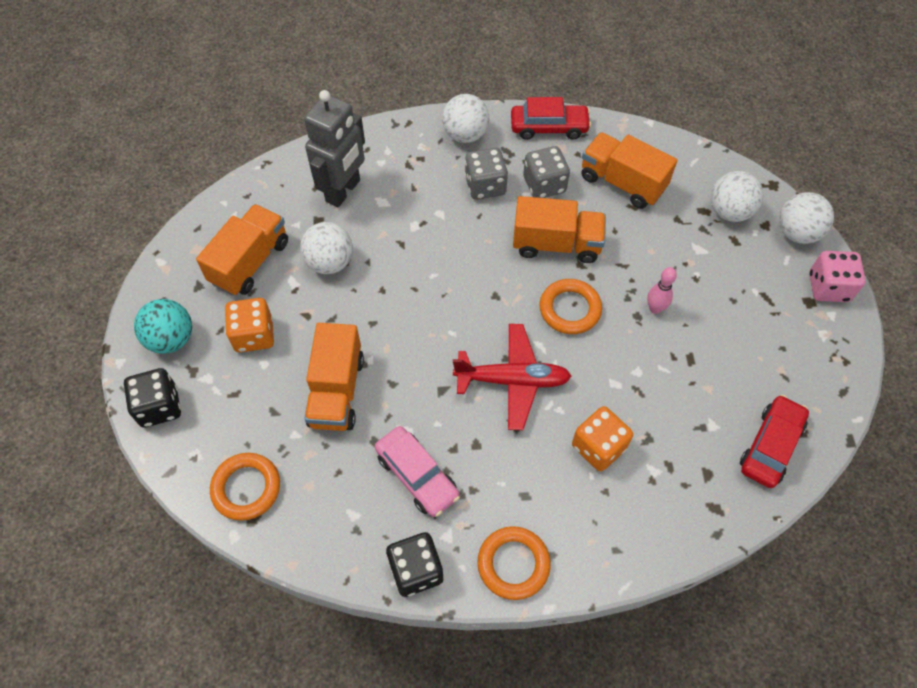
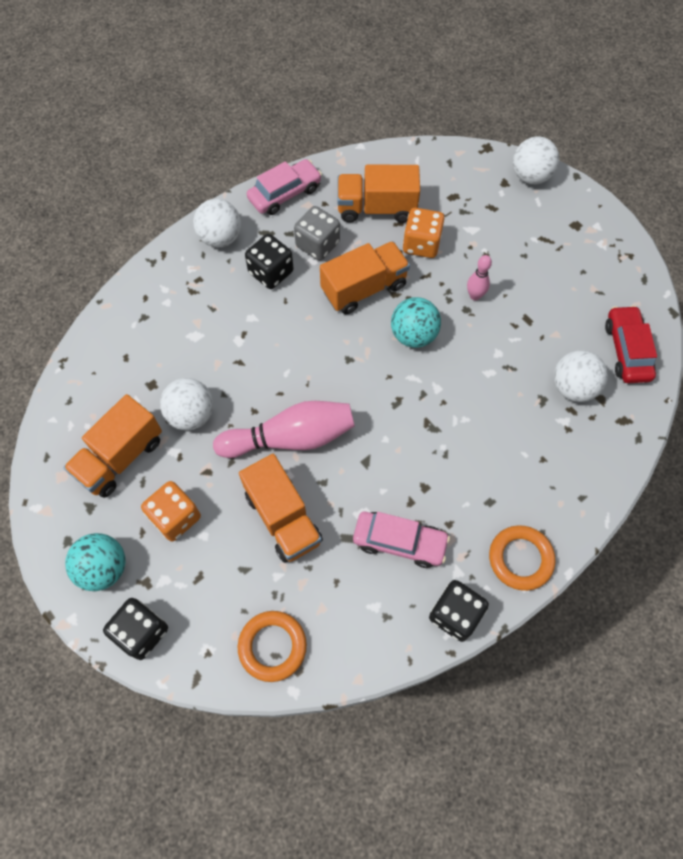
camera: 35 degrees left, 5 degrees up
(250, 262) = (120, 457): orange truck -> orange truck turned 135 degrees counterclockwise
(343, 191) = (154, 346): grey robot -> none
(394, 330) = (290, 438): none -> pink bowling pin
(485, 186) = (271, 272): grey dice -> black dice
(512, 380) = (413, 419): red plane -> none
(549, 127) = (285, 193): red car -> pink car
(570, 309) = (413, 335): orange ring -> turquoise ball
(598, 447) = (513, 429): orange dice -> orange dice (421, 244)
(729, 211) = (472, 186): white ball -> white ball (573, 387)
(828, 287) = (580, 206): pink dice -> none

